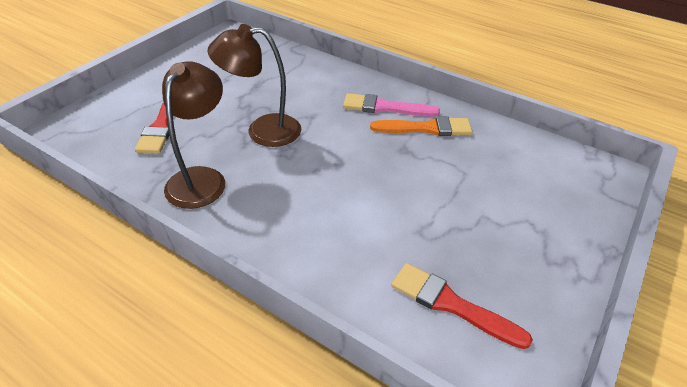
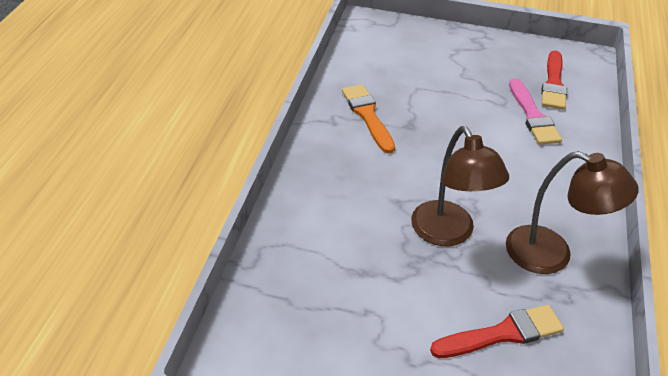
camera: 110 degrees left, 0 degrees up
(201, 178) = (552, 255): brown lamp -> brown lamp turned 150 degrees counterclockwise
(385, 107) = (348, 148): pink brush -> pink brush (533, 116)

